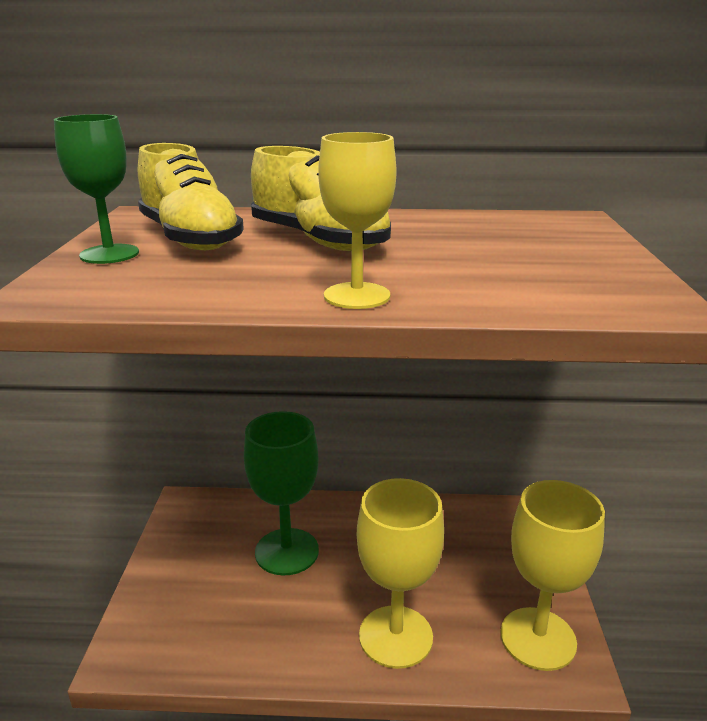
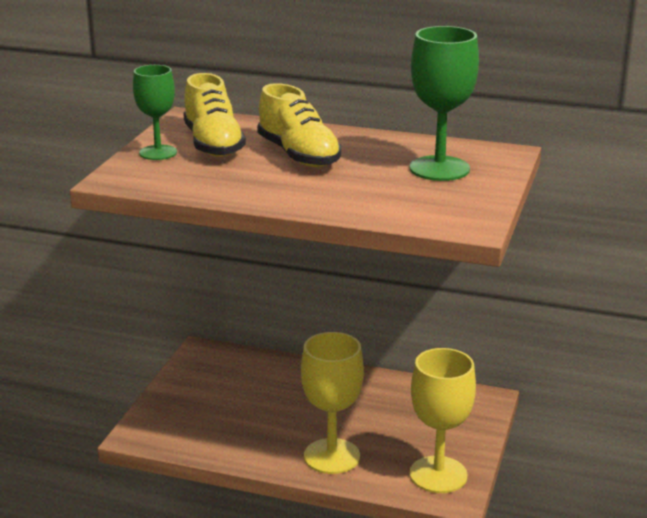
camera: 15 degrees right, 0 degrees up
(287, 551) = (271, 394): green goblet -> green goblet (439, 168)
(357, 296) = (294, 200): yellow goblet -> none

